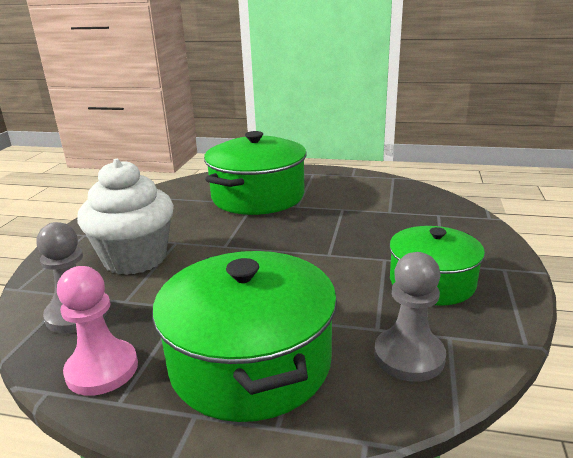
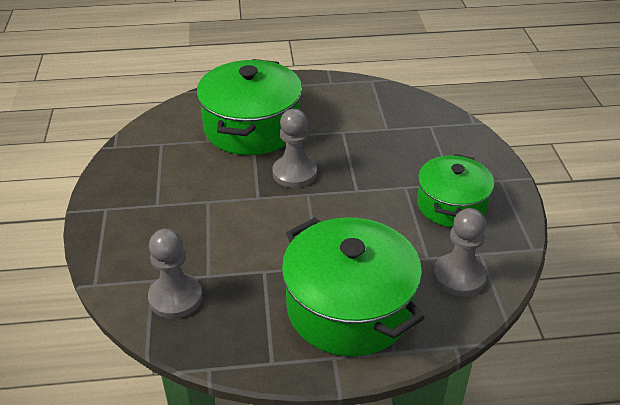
camera: 20 degrees left, 15 degrees up
(102, 369) = (238, 341): pink pawn -> none
(135, 258) = (182, 228): white cupcake -> none
(274, 232) = (294, 173): none -> grey pawn

